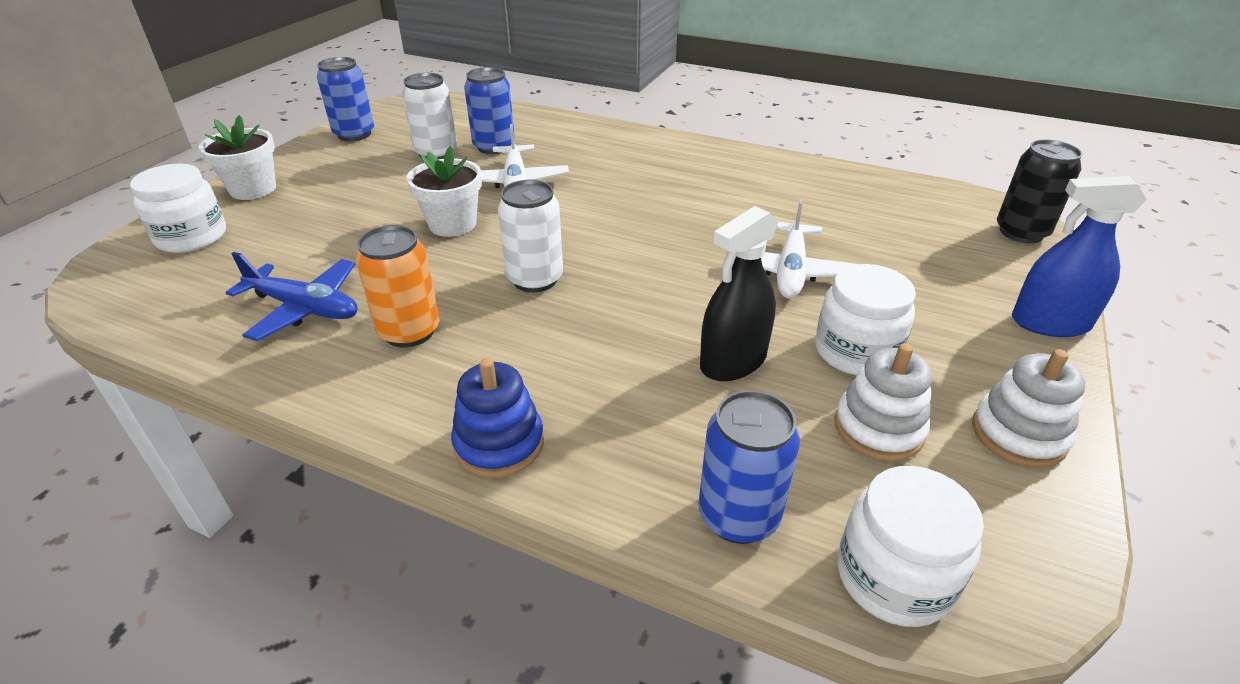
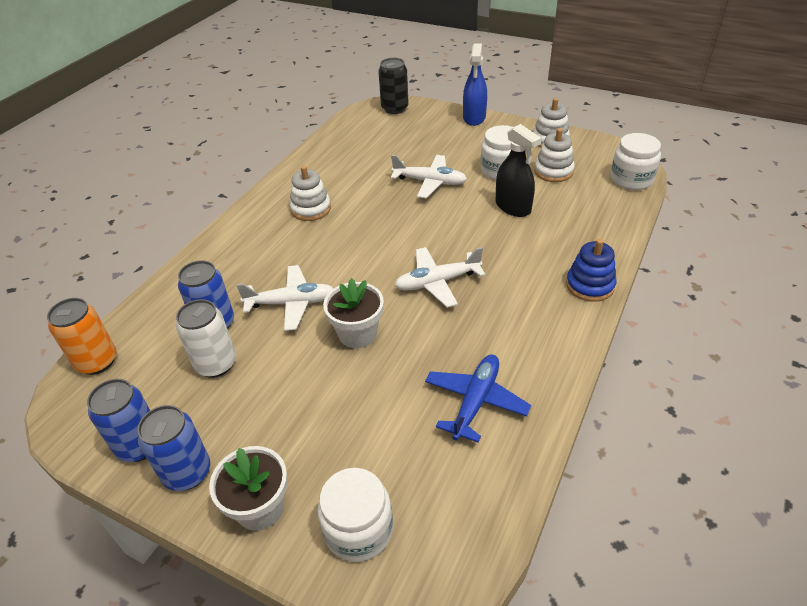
camera: 85 degrees left, 5 degrees up
(409, 331) = (499, 336): orange can -> orange can (97, 361)
(535, 279) = (437, 282): white can -> white plane
(699, 180) = (311, 209): none -> white stacking toy
(738, 516) = (614, 212): blue can -> blue can (187, 472)

